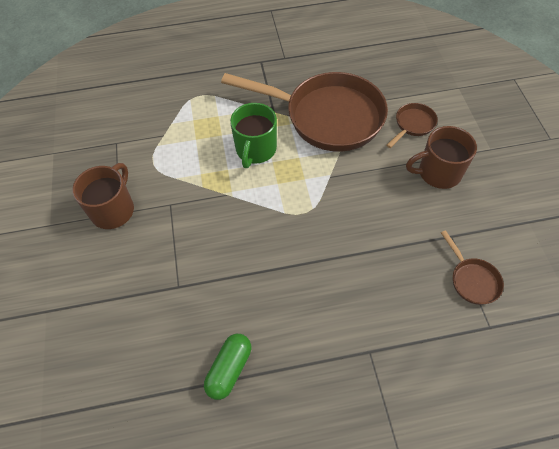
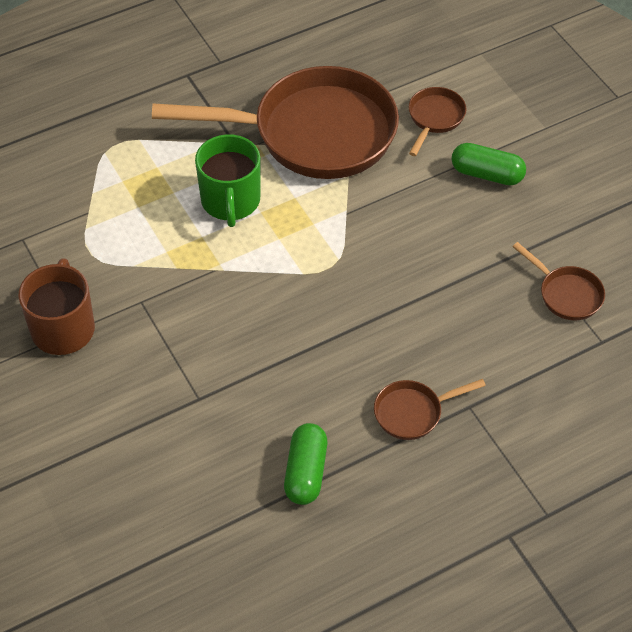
camera: 20 degrees left, 5 degrees down
(325, 344) = (413, 412): none -> brown pan
(438, 173) = (487, 174): brown mug -> green capsule

